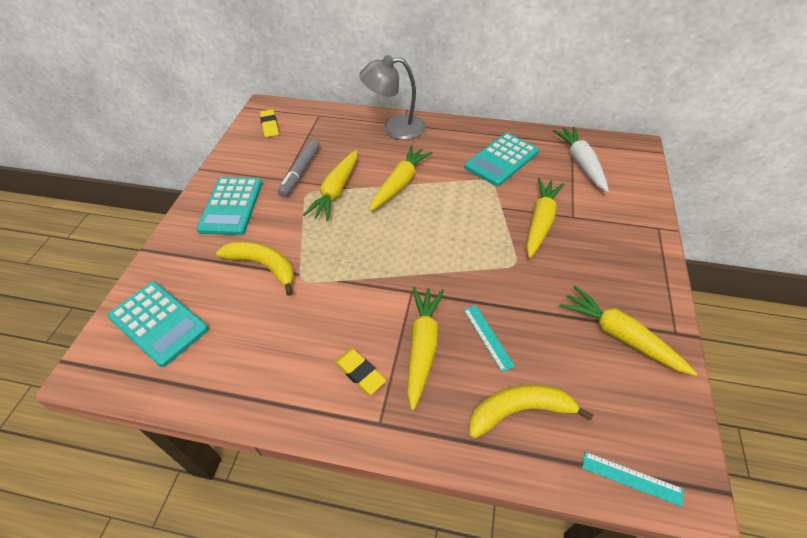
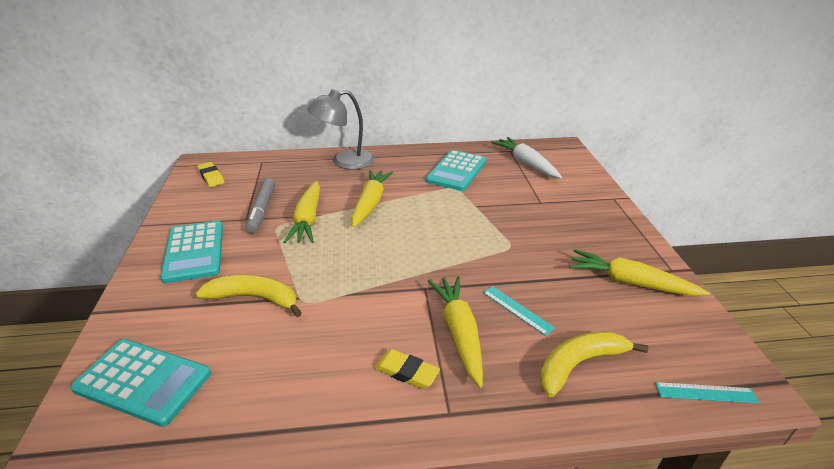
camera: 20 degrees left, 15 degrees down
(540, 222) = (515, 211): yellow carrot -> none

